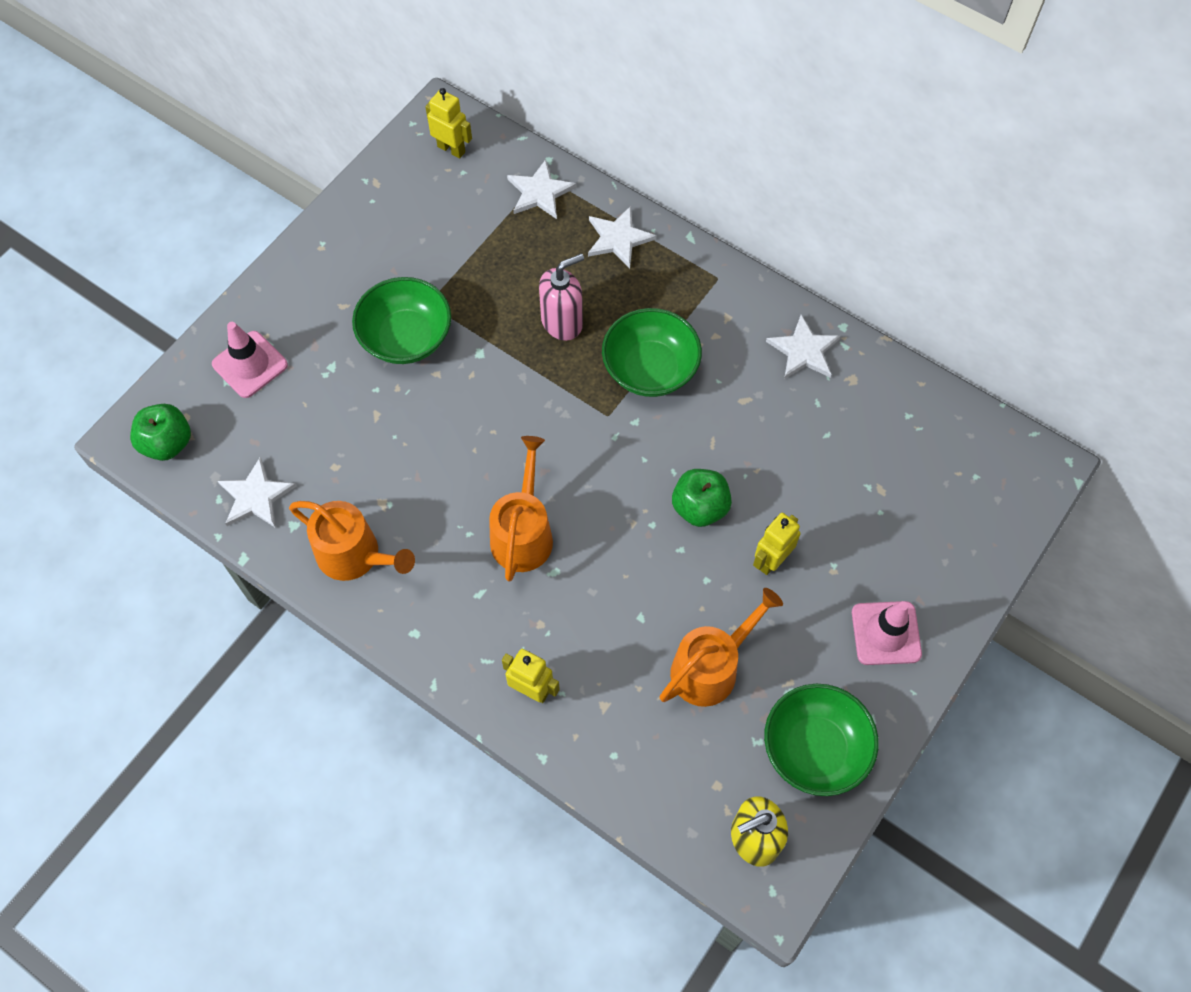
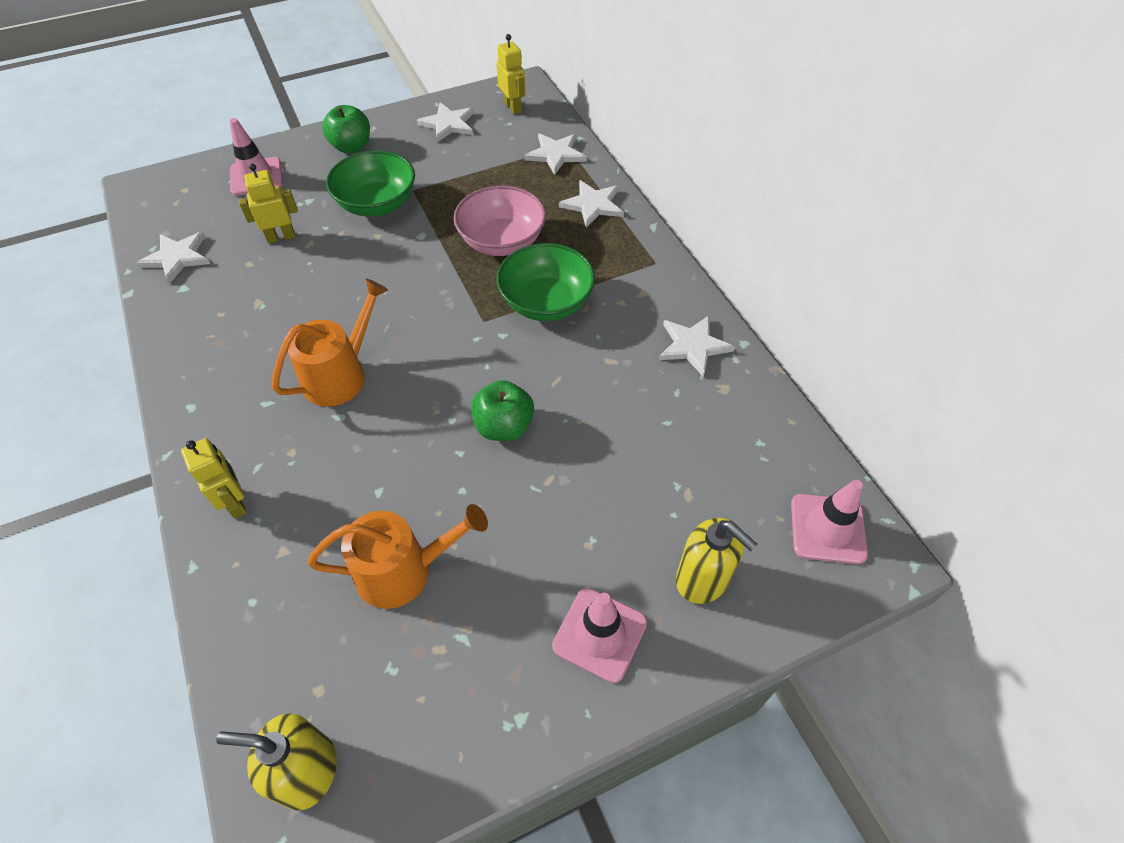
camera: 30 degrees right, 10 degrees down
(167, 443) = (157, 200): green apple -> green apple (351, 147)
(354, 555) = (203, 328): orange watering can -> none
(399, 202) = (448, 124): none -> white star
(562, 322) = (502, 241): pink soap dispenser -> pink bowl
(771, 560) = (535, 504): yellow robot -> yellow robot (281, 237)
(815, 748) = (441, 712): green bowl -> none
(932, 552) = (703, 579): none -> yellow soap dispenser
(996, 463) = (827, 529): none -> pink traffic cone

